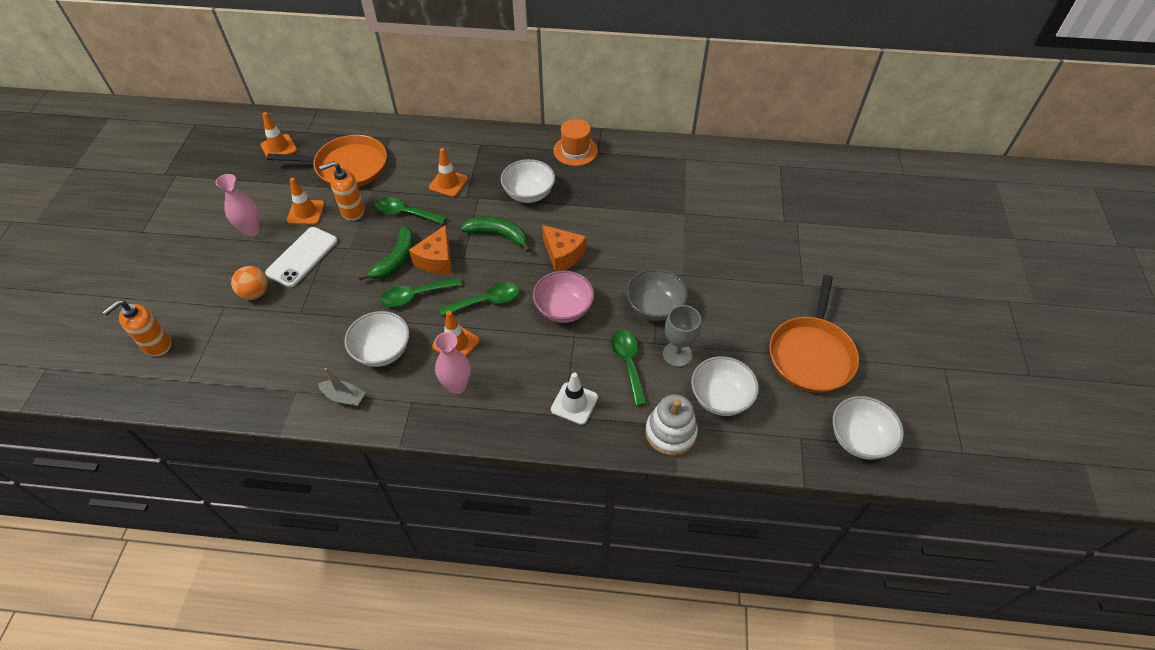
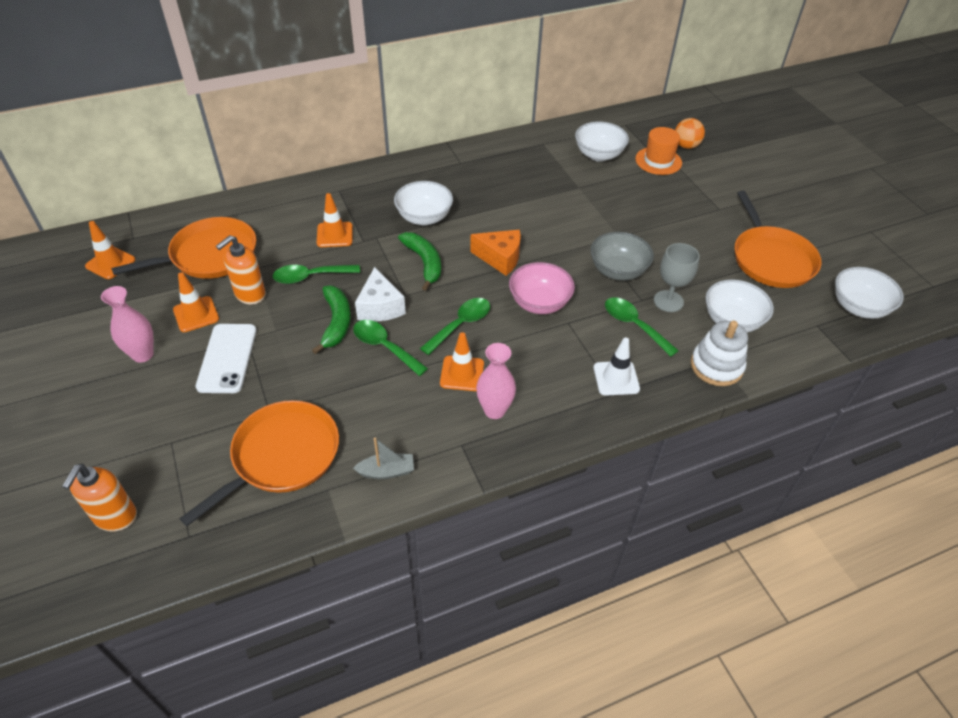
camera: 30 degrees left, 5 degrees down
(255, 293) = (199, 414): orange ball -> orange ball (686, 146)
(284, 351) = (281, 456): none -> orange pan
(382, 351) = (392, 411): white bowl -> white bowl (598, 155)
(416, 295) = (385, 347): green spoon -> green spoon turned 90 degrees clockwise
(437, 260) = (380, 307): orange cheese -> white cheese
(498, 235) = (424, 263): green banana -> green banana turned 75 degrees clockwise
(575, 151) = (438, 167): orange hat -> orange hat (658, 161)

